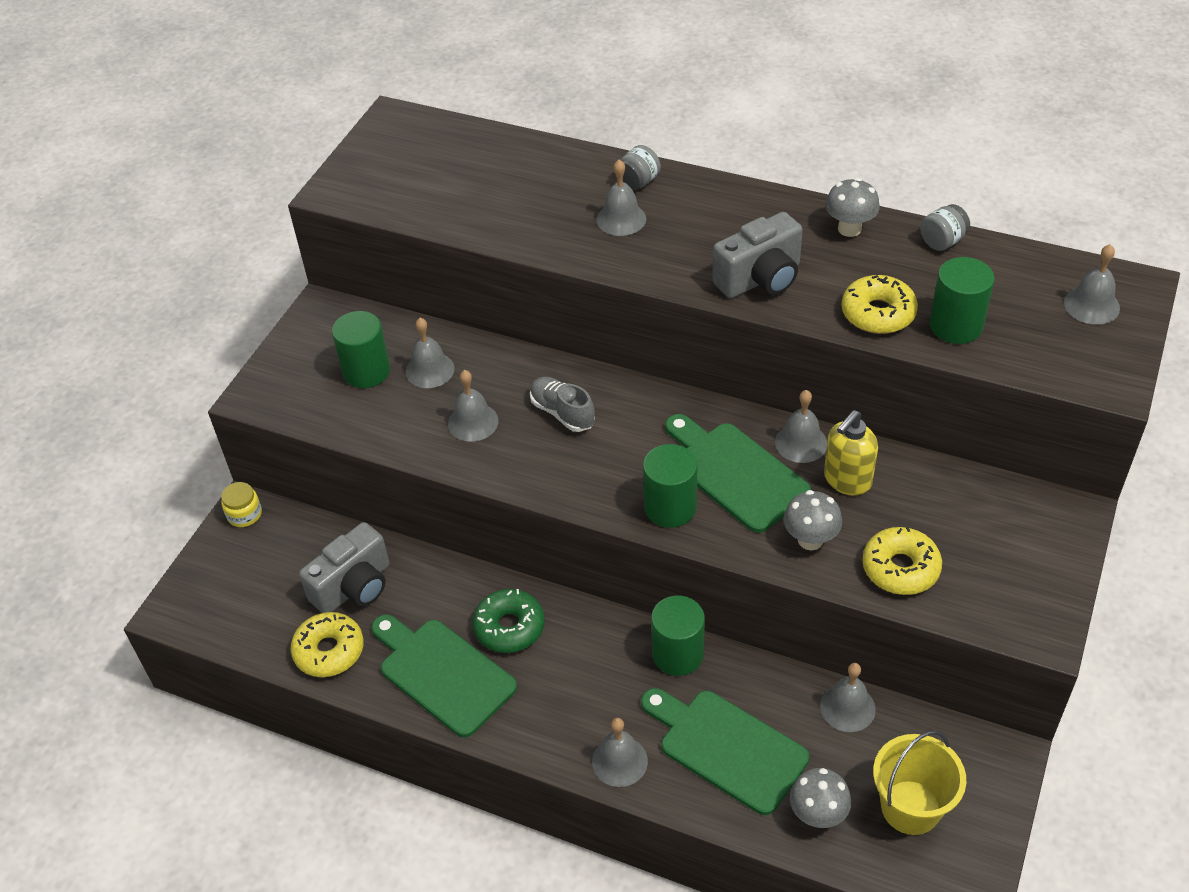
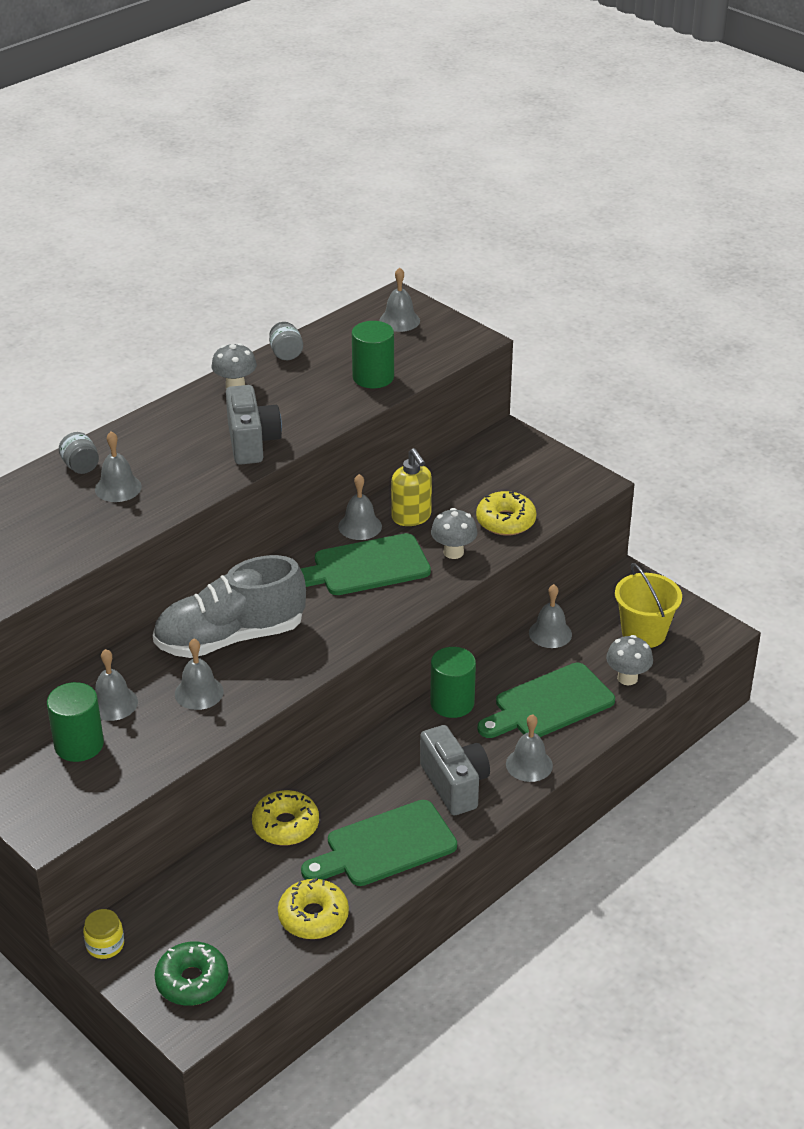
camera: 70 degrees left, 10 degrees down
(354, 587) = (253, 882): grey camera -> grey camera (454, 784)
(509, 627) = (364, 791): green donut -> green donut (192, 981)
(562, 413) = (230, 638): grey shoe -> grey shoe, size x2.01
(670, 507) = (374, 609): green cylinder -> none
(878, 313) = (334, 404): yellow donut -> yellow donut (286, 825)

